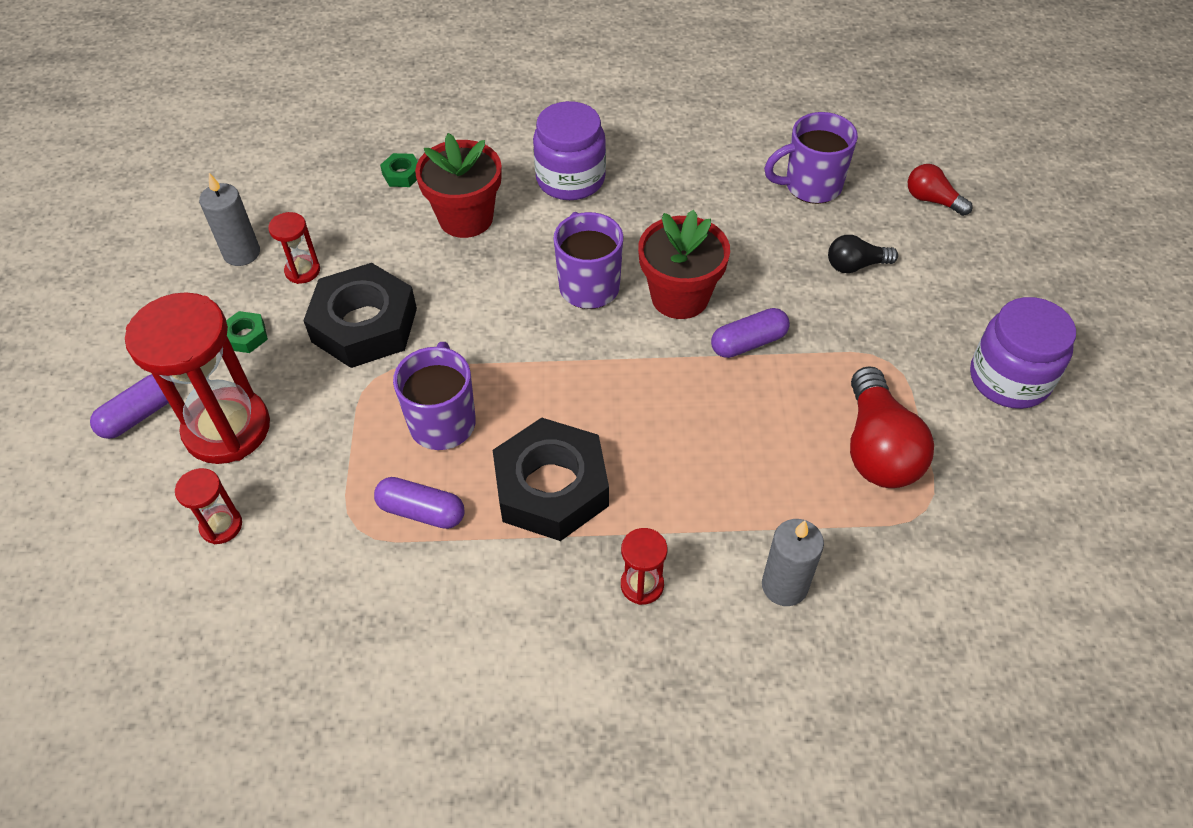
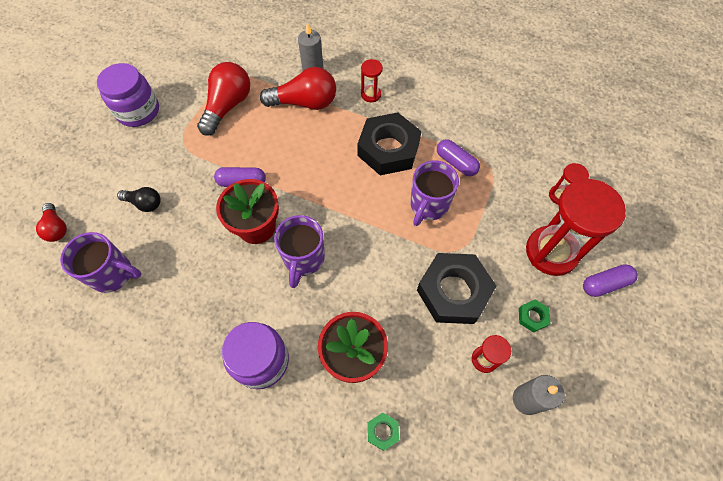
camera: 155 degrees left, 10 degrees up
(753, 513) = (305, 103): none -> red light bulb

